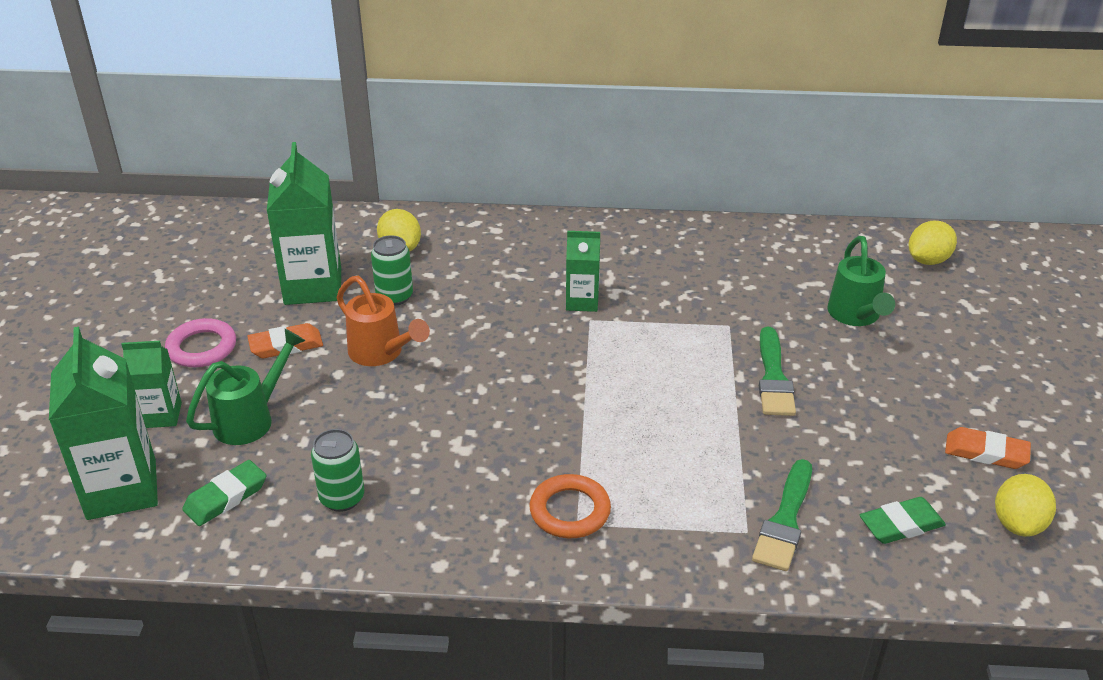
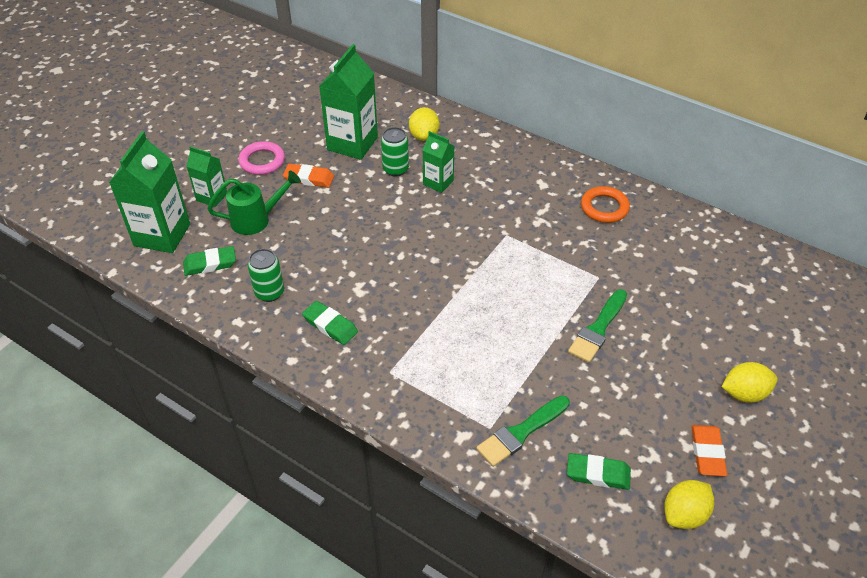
camera: 30 degrees right, 10 degrees up
(381, 353) = (359, 206): orange watering can -> none
(457, 503) = (330, 325): none -> green eraser
(570, 511) = (391, 361): orange ring -> orange ring (604, 207)
(582, 301) = (511, 219): green carton -> green carton (438, 182)
(855, 316) = (699, 308): green watering can -> none
(928, 260) = (796, 286): yellow lemon -> yellow lemon (744, 393)
(986, 452) = (707, 452): orange eraser -> orange eraser turned 45 degrees clockwise

